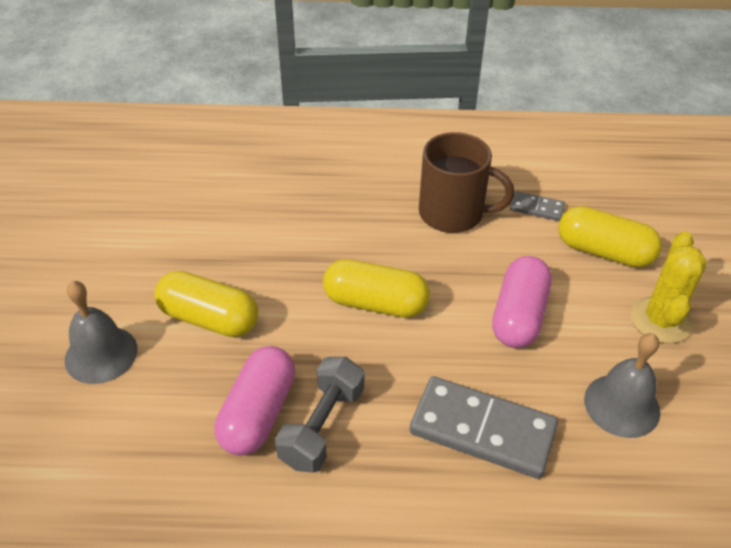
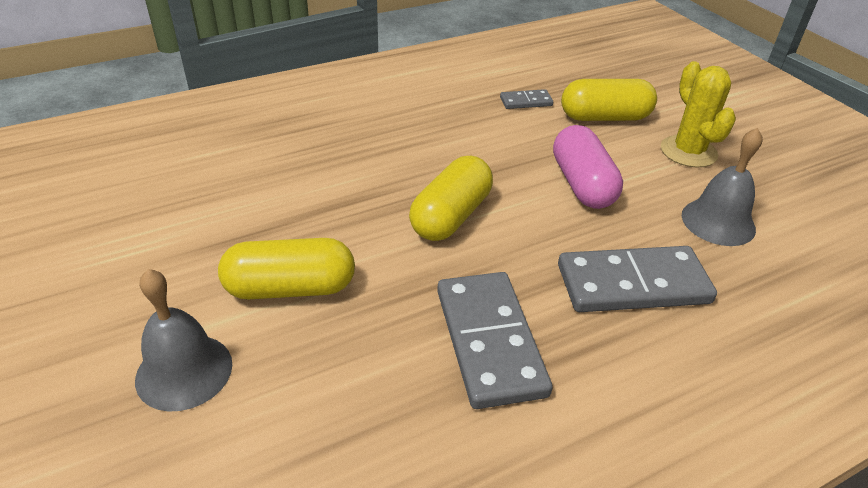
camera: 30 degrees left, 5 degrees down
(258, 413) = (415, 356): pink capsule -> none
(322, 426) = (490, 341): grey dumbbell -> grey domino
(375, 303) = (451, 216): yellow capsule -> yellow capsule turned 45 degrees counterclockwise
(453, 213) = (460, 125): brown mug -> none

